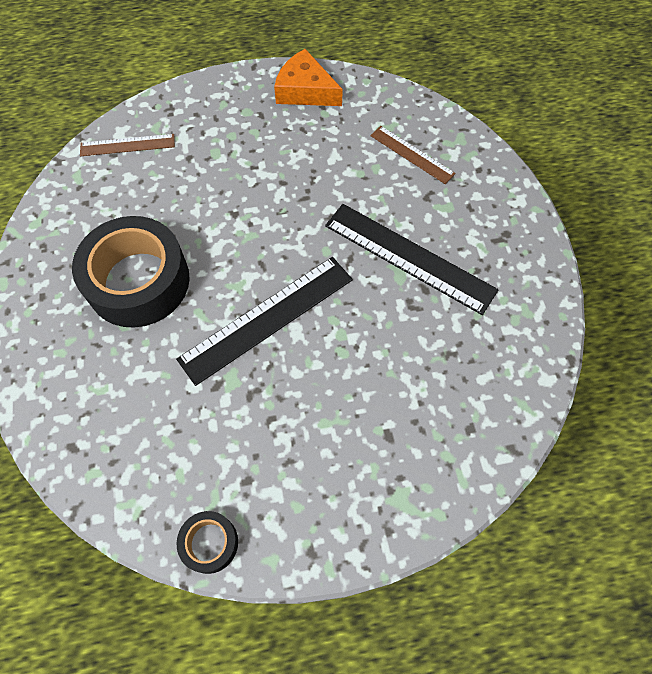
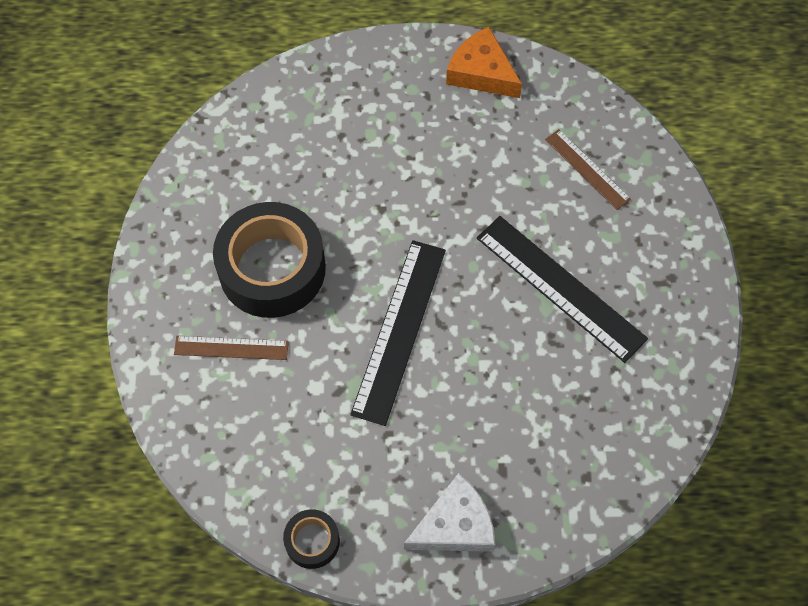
camera: 10 degrees right, 0 degrees up
(127, 145) = (276, 111): brown ruler -> brown ruler (231, 348)
(267, 319) = (399, 330): black ruler -> black ruler turned 45 degrees counterclockwise
(352, 500) = (455, 525): none -> white cheese

